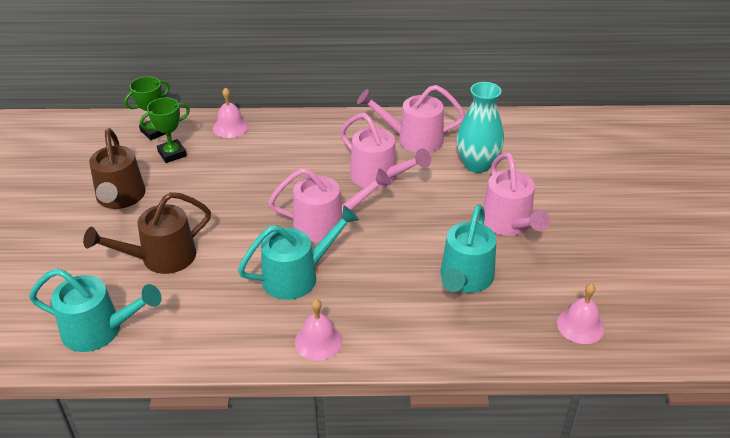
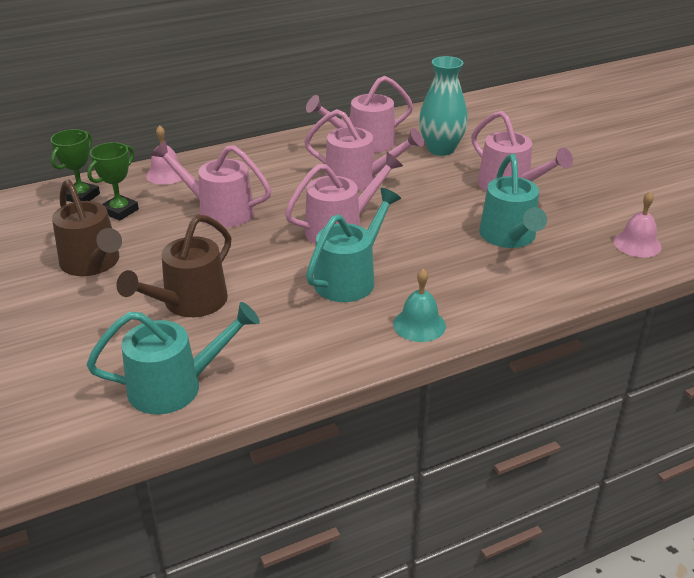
camera: 25 degrees left, 5 degrees down
(244, 175) = (218, 211): none -> pink watering can
(318, 341) = (419, 324): pink bell -> turquoise bell

